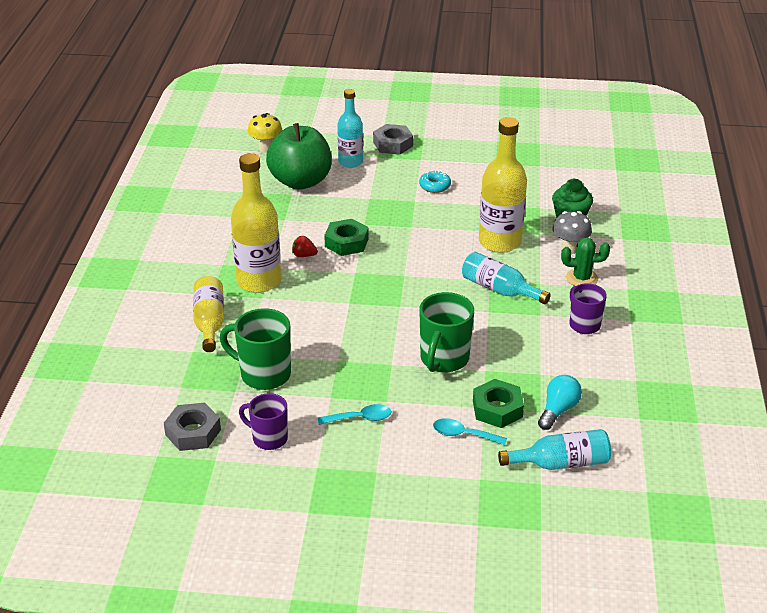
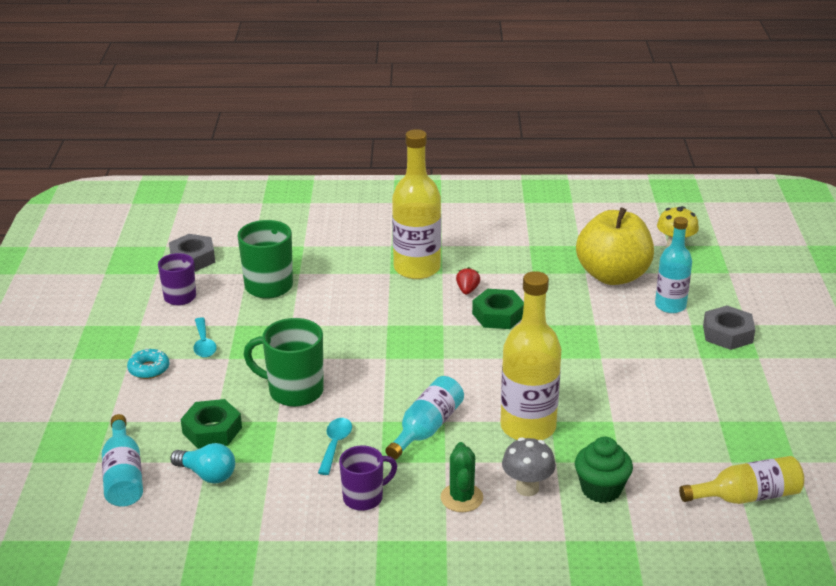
camera: 85 degrees right, 5 degrees down
(209, 322) = (347, 249): yellow bottle -> yellow bottle (747, 496)
(300, 181) = (613, 276): green apple -> yellow apple
(434, 186) = (640, 371): turquoise donut -> turquoise donut (149, 369)
(463, 434) = (174, 408): turquoise spoon -> turquoise spoon (335, 444)

